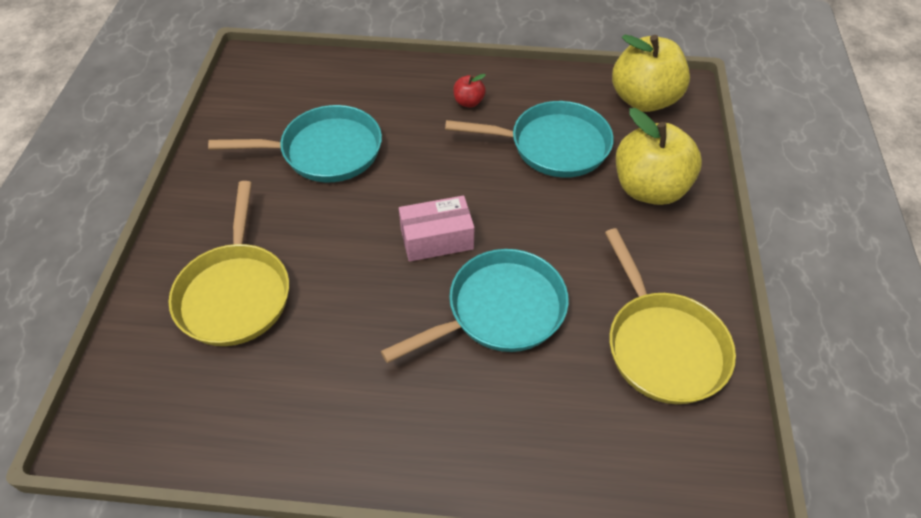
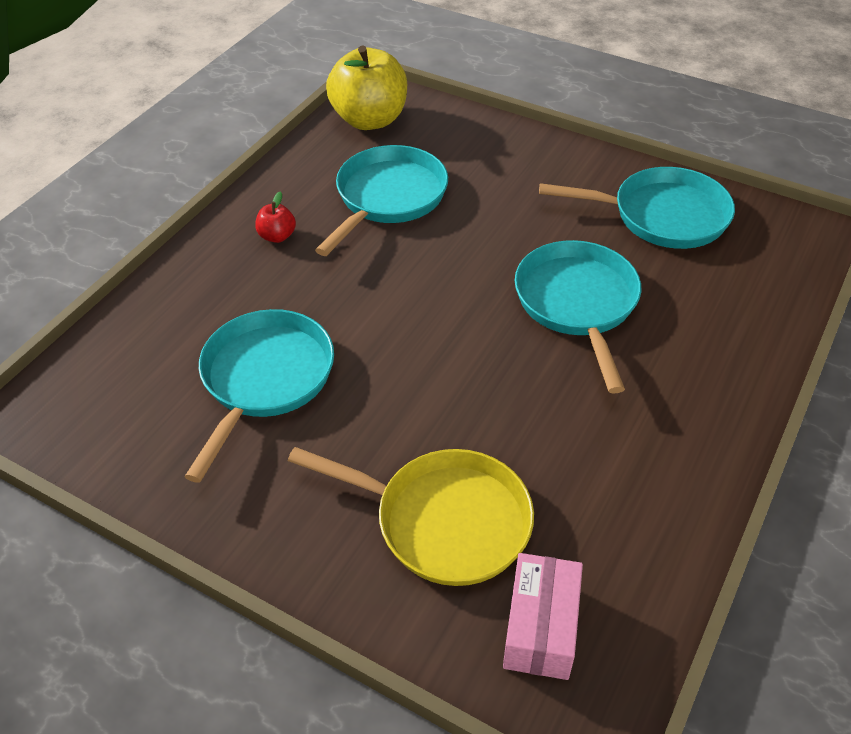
camera: 65 degrees left, 5 degrees down
(437, 239) = (462, 321): pink box -> pink box (541, 627)
(649, 188) = (485, 158): yellow apple -> none
(662, 345) = (662, 216): yellow pan -> turquoise pan

